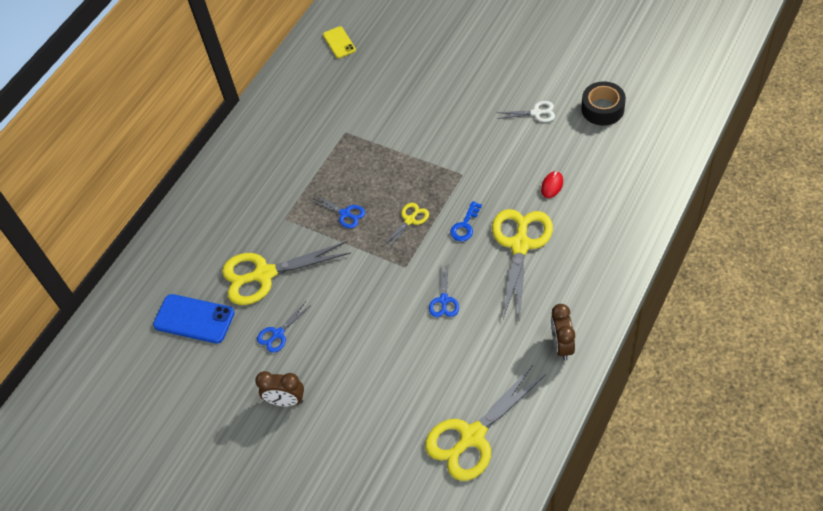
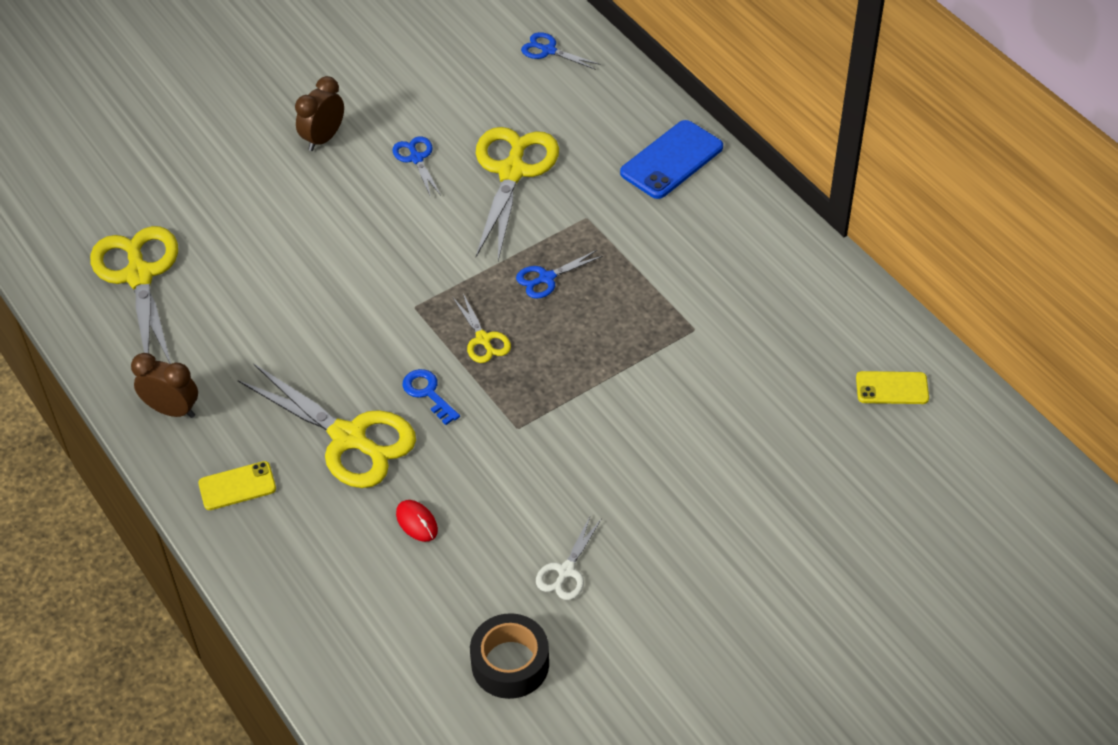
camera: 110 degrees right, 5 degrees down
(194, 319) = (498, 95): blue phone -> blue phone (671, 160)
(444, 300) = (333, 324): blue scissors -> blue scissors (548, 50)
(589, 278) = (237, 486): none -> yellow phone

